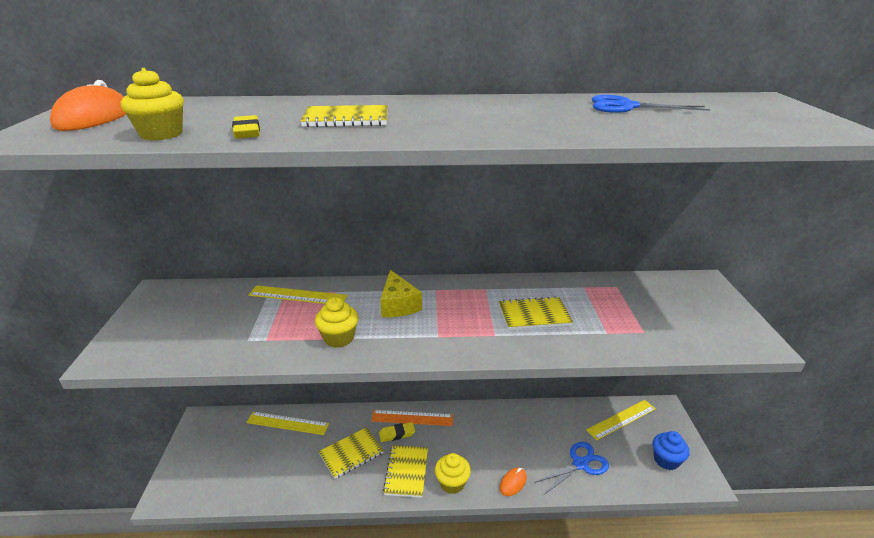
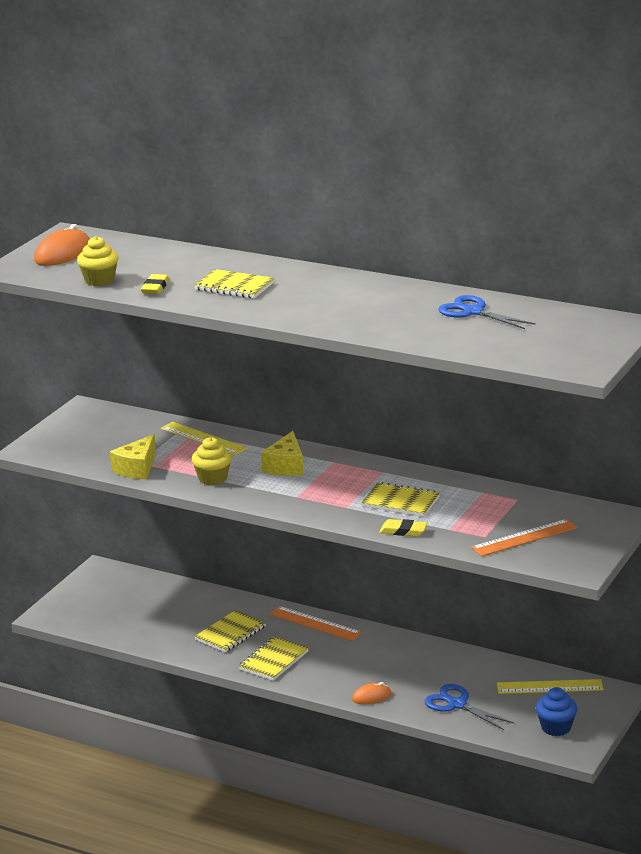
camera: 30 degrees right, 5 degrees down
(249, 348) = (137, 468): none -> yellow cheese
(287, 423) = (183, 594): yellow ruler -> none
(351, 453) = (230, 633): yellow notebook -> yellow notebook turned 45 degrees counterclockwise
(397, 434) = (288, 631): yellow eraser -> yellow eraser (403, 531)
(452, 483) = (311, 680): yellow cupcake -> none
(580, 464) = (457, 704): blue scissors -> blue scissors turned 135 degrees counterclockwise
(674, 323) = (524, 538): none -> orange ruler

